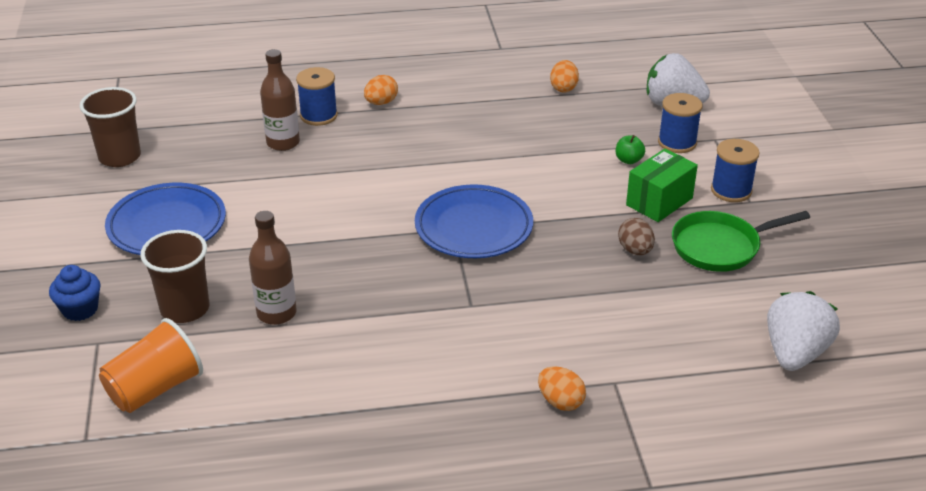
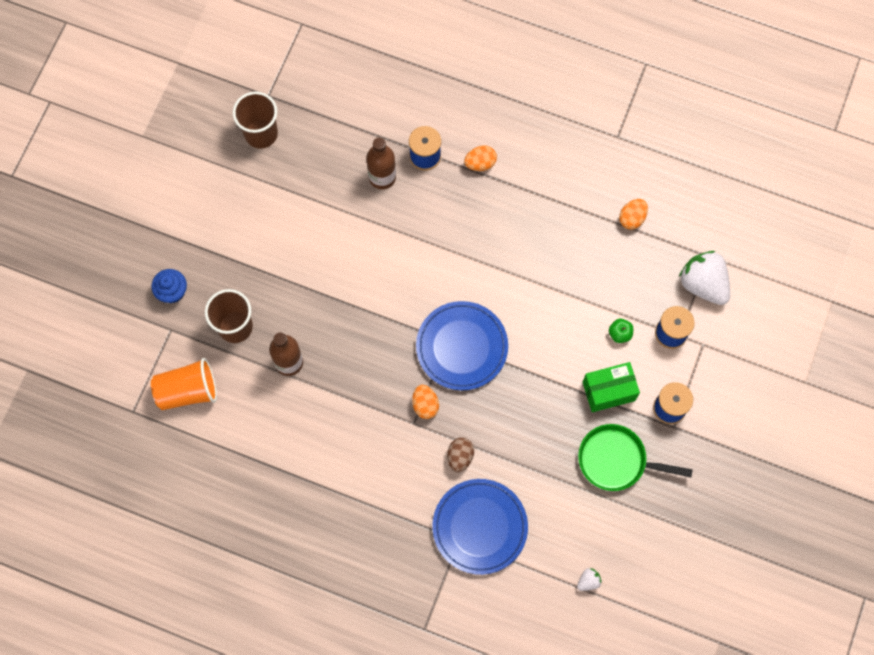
camera: 30 degrees right, 35 degrees up
(167, 225) = (260, 232): blue plate -> blue plate (480, 527)
(560, 402) = (416, 537): orange egg -> orange egg (425, 405)
(635, 250) = (555, 431): brown egg -> brown egg (460, 457)
(795, 353) = (588, 581): white strawberry -> white strawberry, size x0.44

